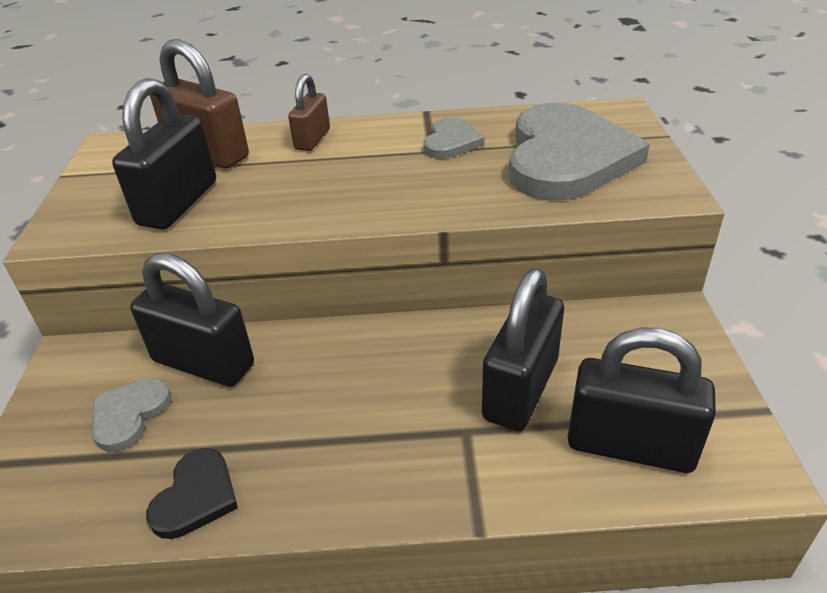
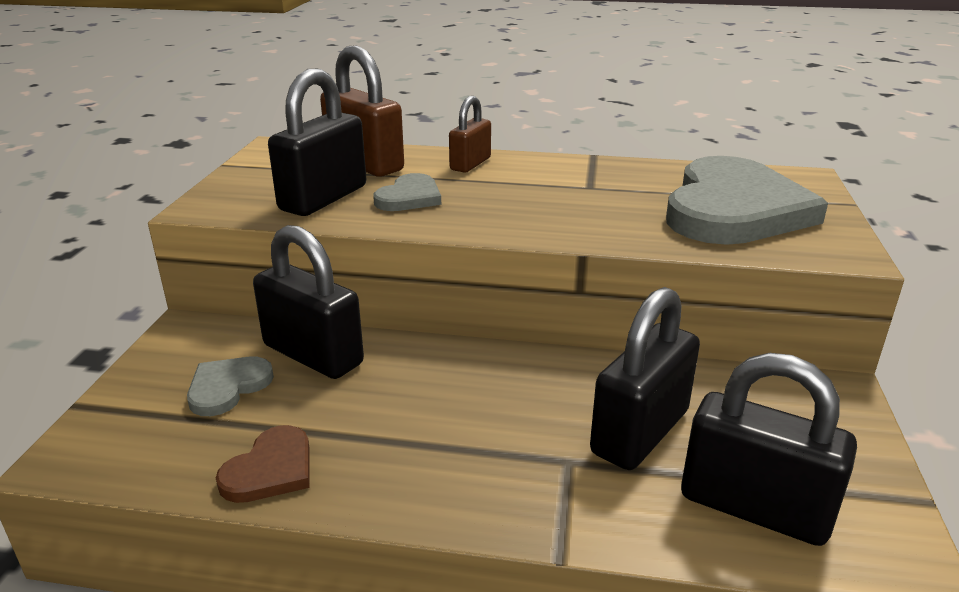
camera: 10 degrees right, 10 degrees down
(196, 496) = (270, 469): black heart -> brown heart
(451, 142) = (612, 182): grey heart -> grey heart (409, 197)

